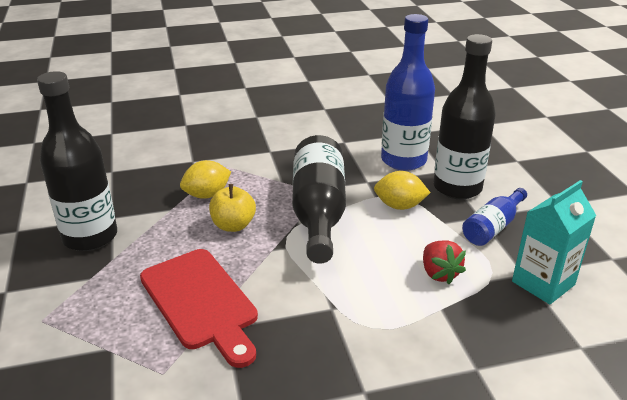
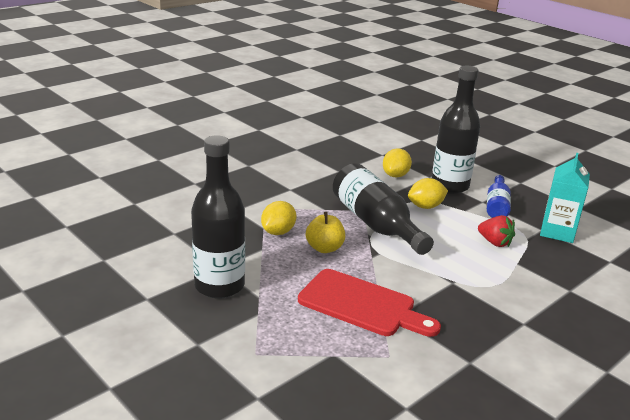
camera: 30 degrees left, 5 degrees down
(403, 160) = (395, 175): blue bottle -> yellow lemon

